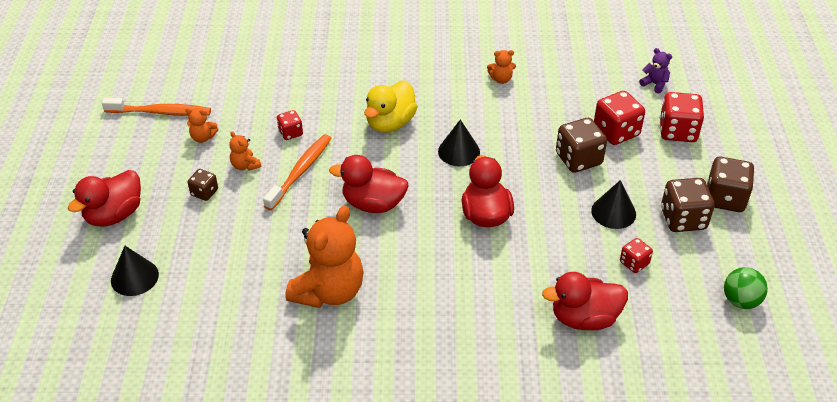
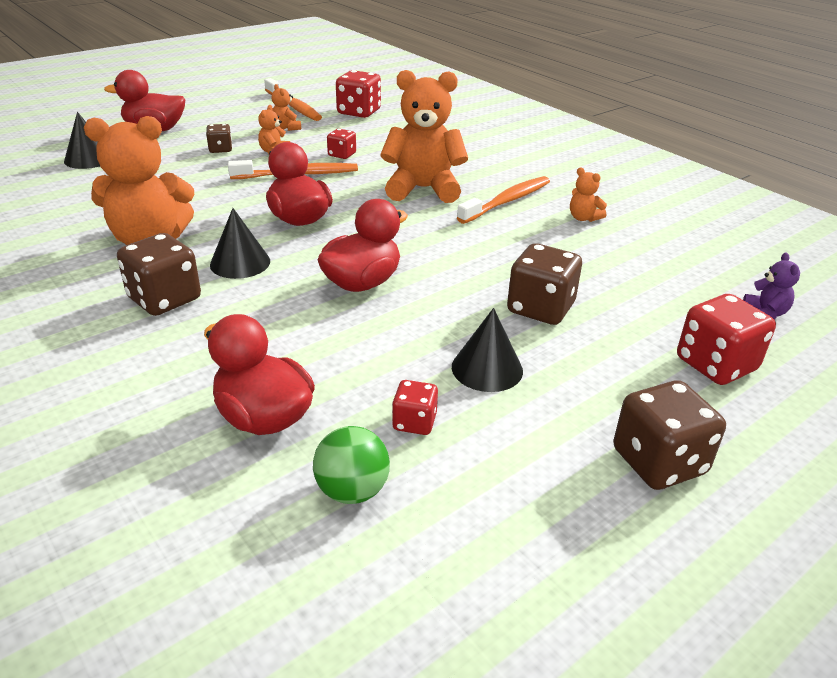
camera: 50 degrees right, 10 degrees down
(390, 123) = (423, 189): yellow duck -> orange teddy bear
(447, 97) = (507, 201): none -> orange toothbrush
(459, 151) = (437, 234): black cone -> black cone (240, 263)
(616, 132) = (630, 317): red dice -> red dice (359, 112)
(683, 219) = (557, 435): brown dice -> brown dice (164, 299)
(740, 301) = (462, 572): green ball -> green ball (352, 490)

